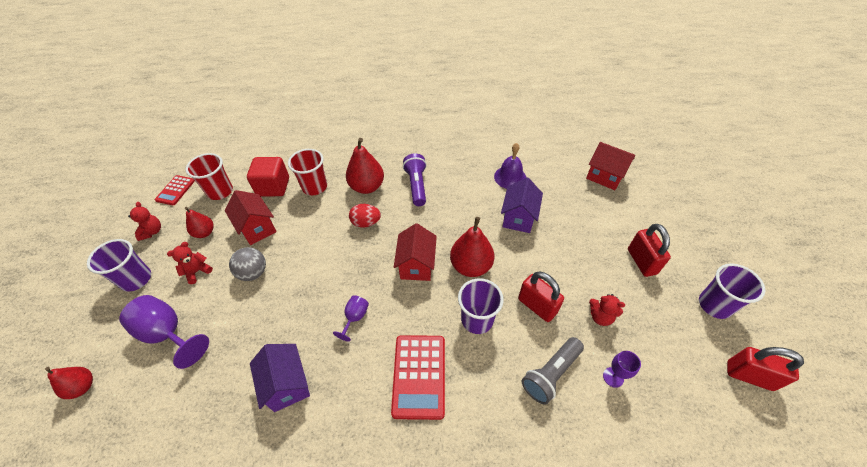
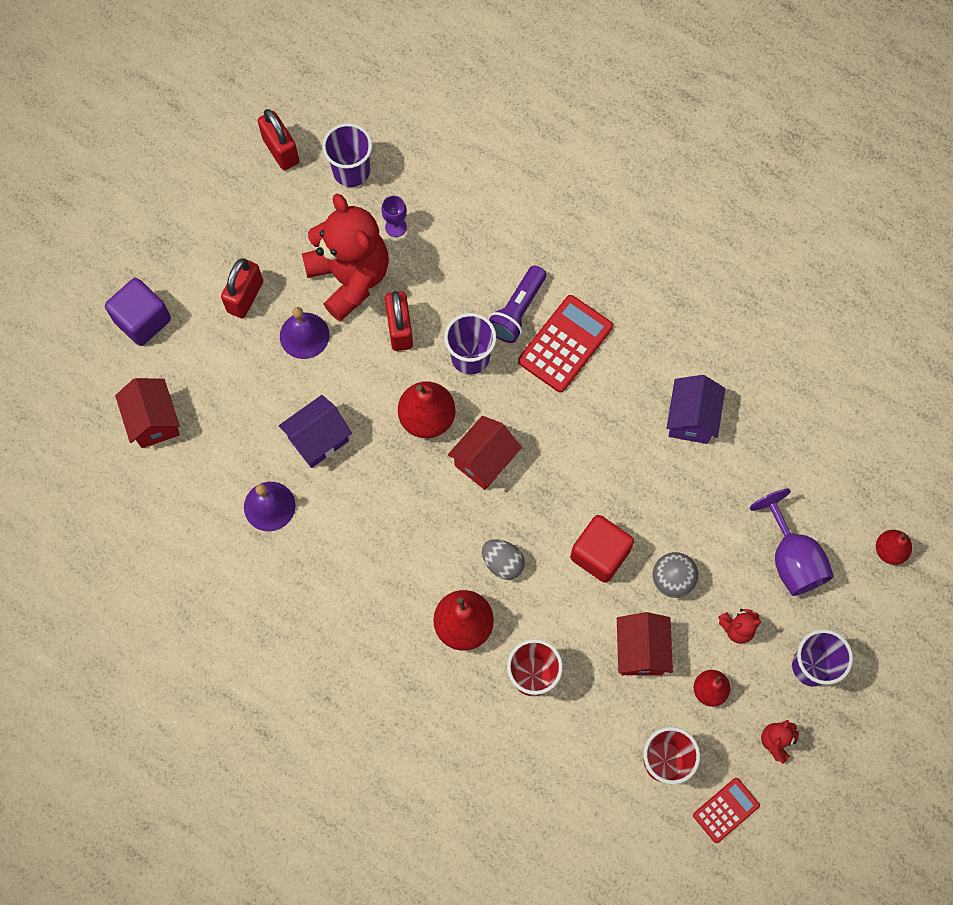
camera: 145 degrees left, 20 degrees up
(273, 187) = (588, 717): red cube -> red cube (600, 554)
(355, 317) = (590, 443): purple goblet -> none
(366, 223) = (502, 563): red egg -> grey egg
(416, 185) = (398, 579): purple flashlight -> purple flashlight (517, 311)
(551, 374) = (446, 266): grey flashlight -> none
(585, 263) = (304, 335): none -> purple bell
(600, 316) = (350, 278): red teddy bear -> red teddy bear, size x2.45
(672, 214) = (142, 320): none -> purple cube
(714, 305) = (231, 213): purple cup -> purple cup (351, 171)

